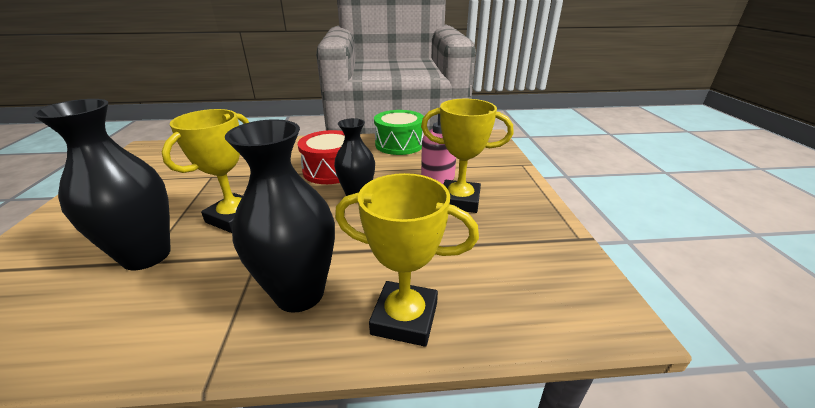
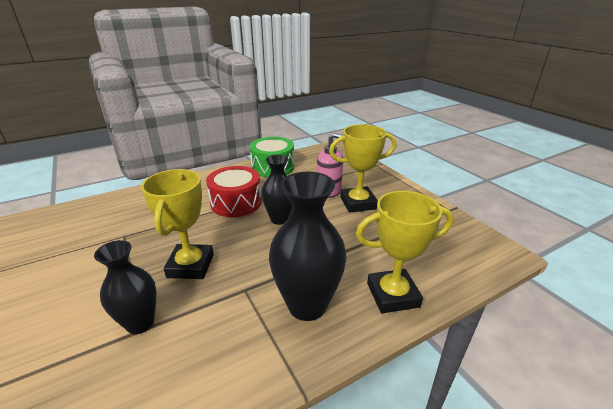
camera: 25 degrees left, 0 degrees up
(146, 256) = (140, 323): black vase -> black vase, size x0.64

